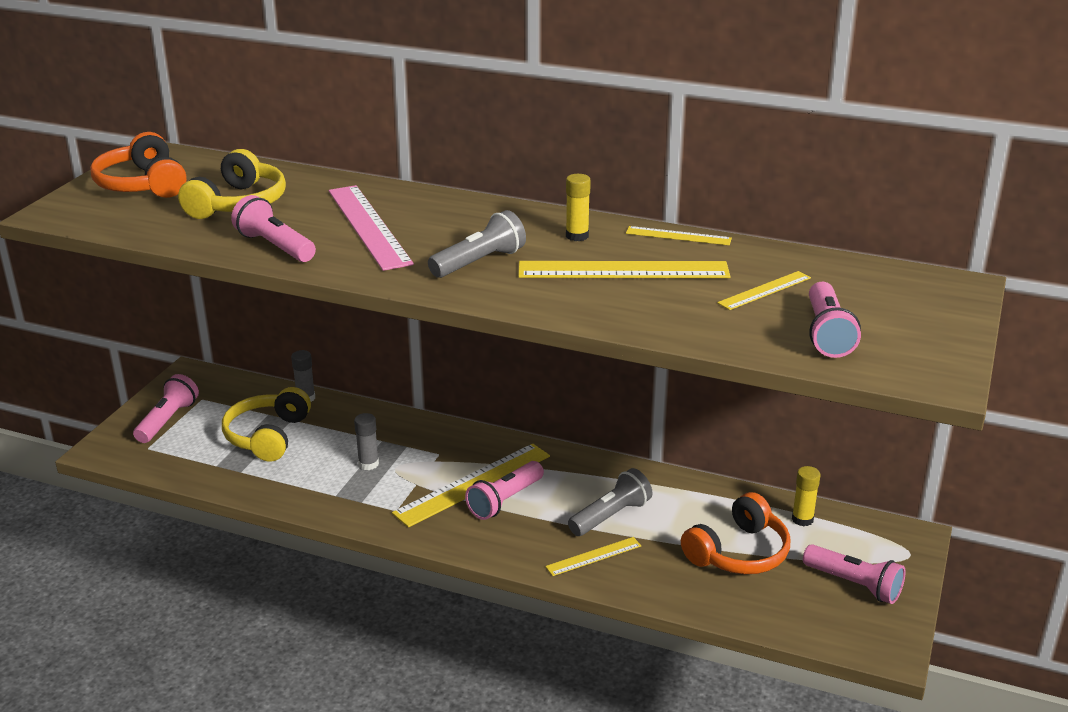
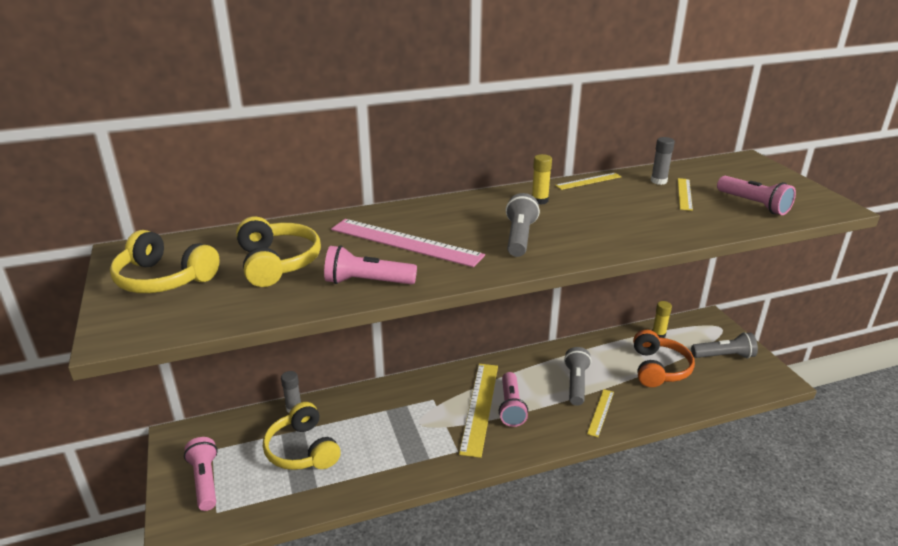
camera: 40 degrees left, 0 degrees up
(142, 184) = (164, 279): orange headphones -> yellow headphones
(368, 464) = (399, 430): grey glue stick -> grey glue stick (658, 181)
(623, 270) = (602, 210): yellow ruler -> none
(854, 585) = (724, 356): pink flashlight -> grey flashlight

